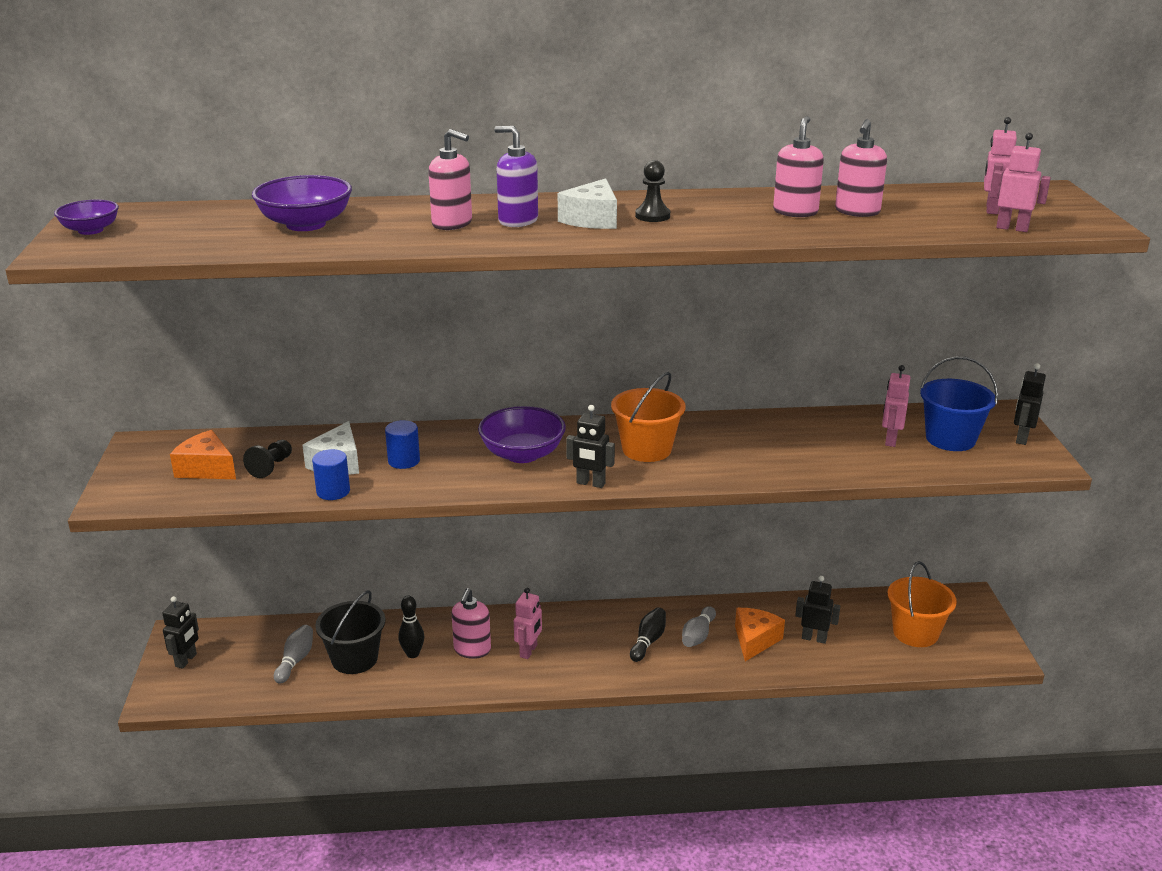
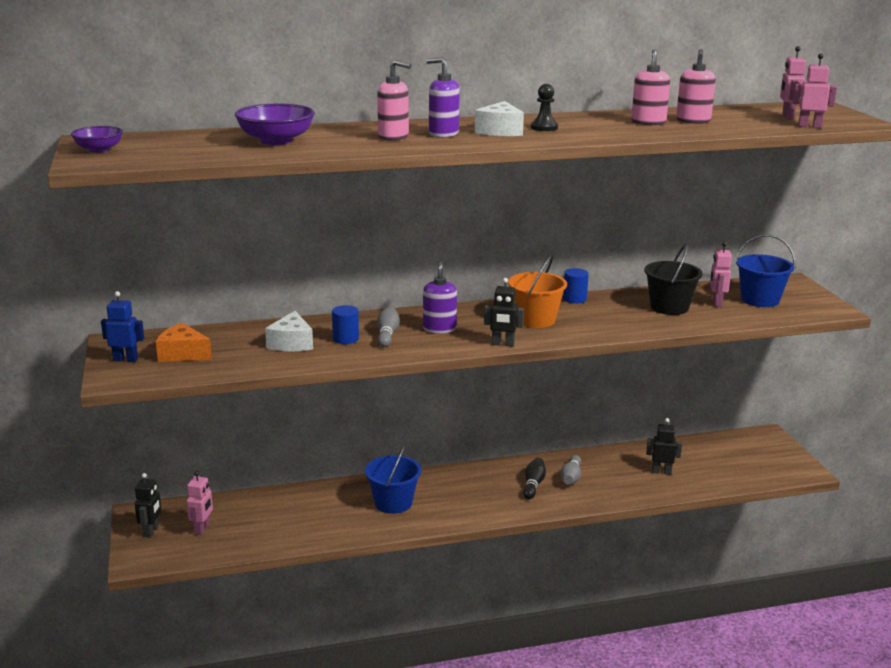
camera: 10 degrees left, 5 degrees down
(139, 471) = (125, 359): none -> blue robot
(271, 467) = (237, 349): black pawn -> none
(295, 661) = (247, 523): grey bowling pin -> grey bowling pin (387, 334)
(333, 491) = (298, 362): blue cylinder -> blue cylinder (574, 299)
(354, 659) = (297, 517): black bucket -> black bucket (669, 307)
(412, 654) = (345, 510): black bowling pin -> none
(472, 650) = (393, 503): pink soap dispenser -> blue bucket
(522, 454) = (439, 328): purple bowl -> purple soap dispenser
(529, 651) = (440, 499): pink robot -> pink robot (202, 529)
(755, 640) = (616, 477): orange cheese -> none
(915, 633) = (736, 462): orange bucket -> none
(1021, 438) = (810, 296): black robot -> none

